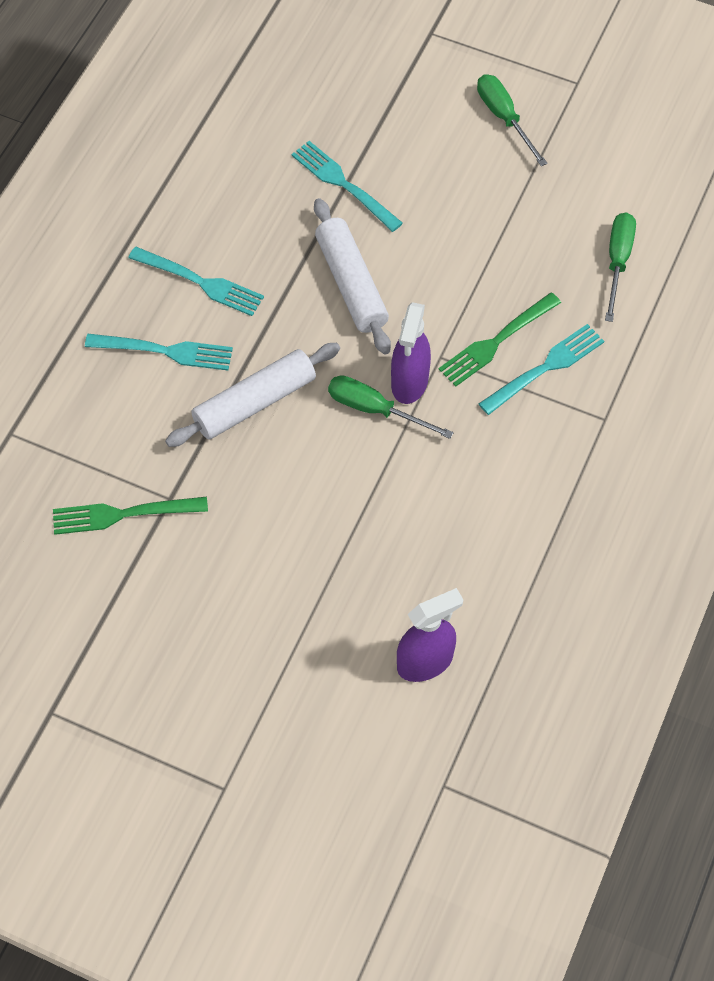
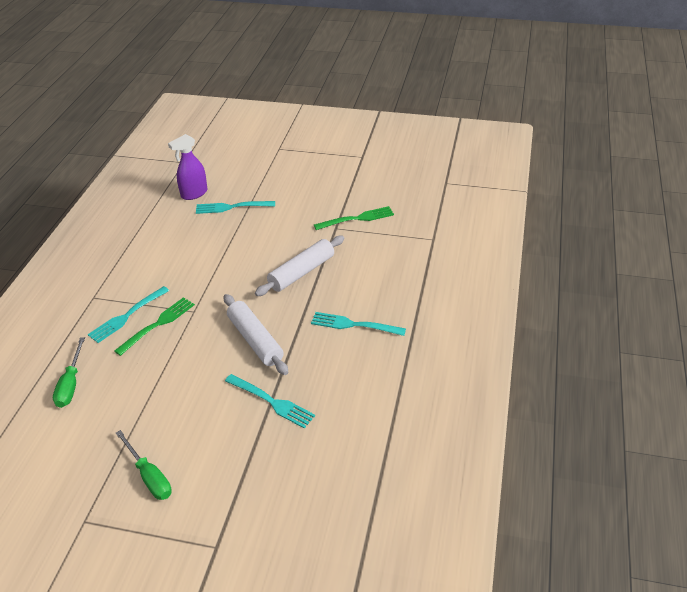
camera: 170 degrees right, 20 degrees down
(165, 351) = (362, 287): turquoise fork -> turquoise fork (232, 207)
(375, 409) = (231, 280): green screwdriver -> none
(409, 382) = (211, 296): purple spray bottle -> none

